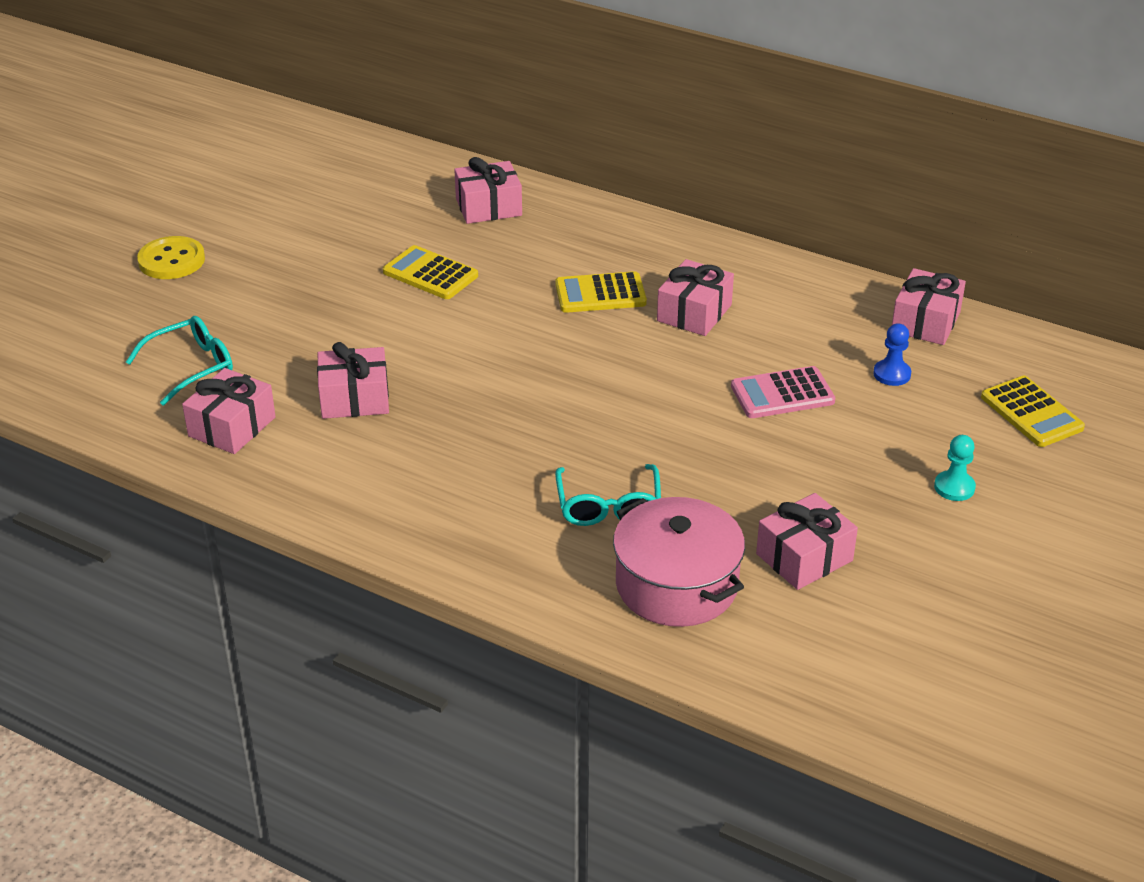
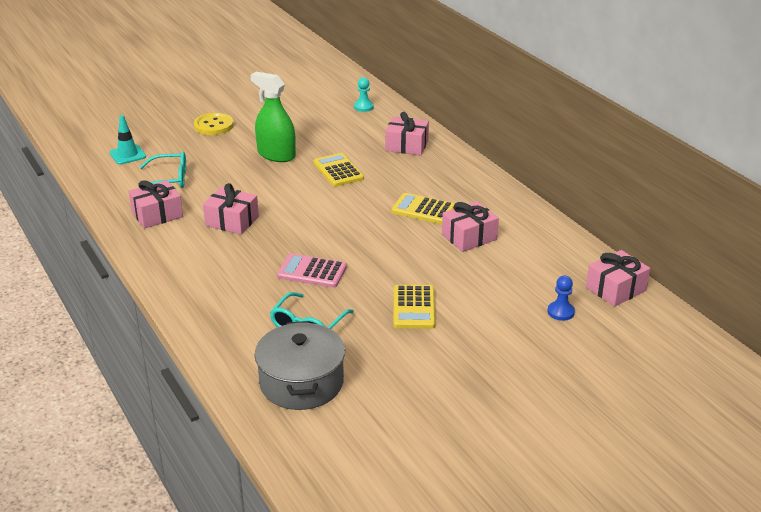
camera: 30 degrees right, 5 degrees down
(82, 349) = (127, 155): none -> turquoise traffic cone
(316, 277) = (276, 155): none -> green spray bottle
(676, 585) = (301, 382): pink pot -> grey pot
(782, 394) = (477, 300): pink calculator -> pink calculator (312, 272)
(804, 557) = (394, 397): pink gift -> none
(954, 487) = (534, 393): turquoise pawn -> turquoise pawn (363, 107)
(1031, 413) = (635, 368): yellow calculator -> yellow calculator (414, 307)

